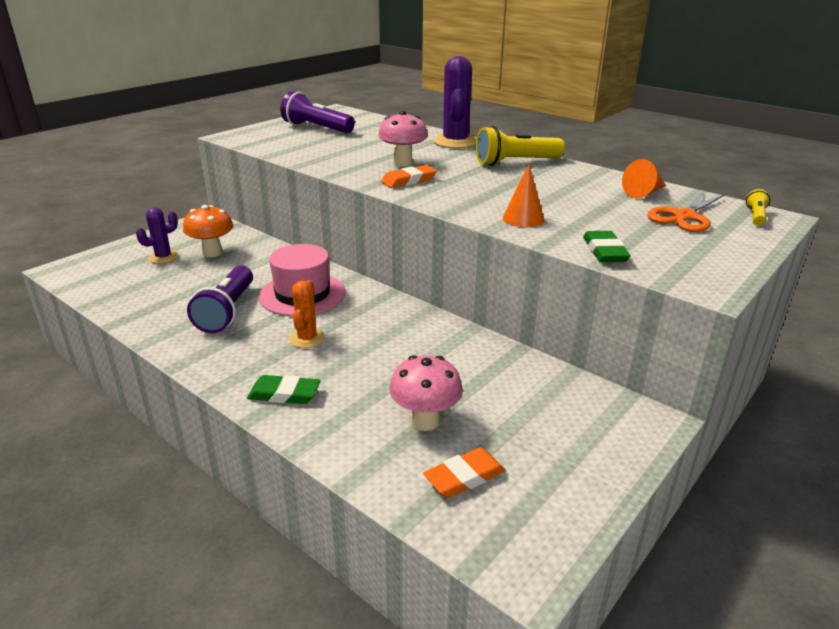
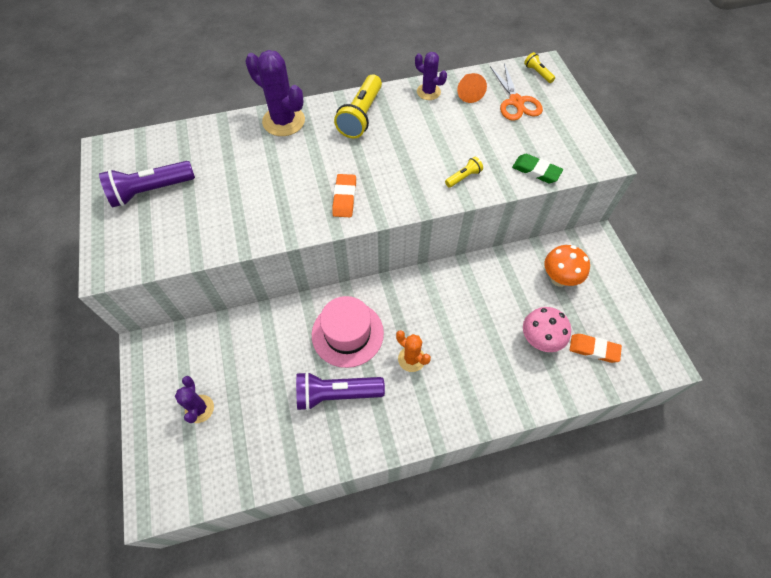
camera: 55 degrees left, 30 degrees up
(212, 253) = (223, 367): orange mushroom -> orange mushroom (559, 279)
(227, 311) = (336, 394): purple flashlight -> purple flashlight turned 135 degrees clockwise
(284, 394) = (469, 402): green eraser -> none
(403, 163) = (303, 180): pink mushroom -> none
(464, 477) = (593, 349): orange eraser -> orange eraser turned 75 degrees counterclockwise
(523, 219) = (463, 177): orange cone -> yellow flashlight
(603, 177) = (428, 92): none -> purple cactus

